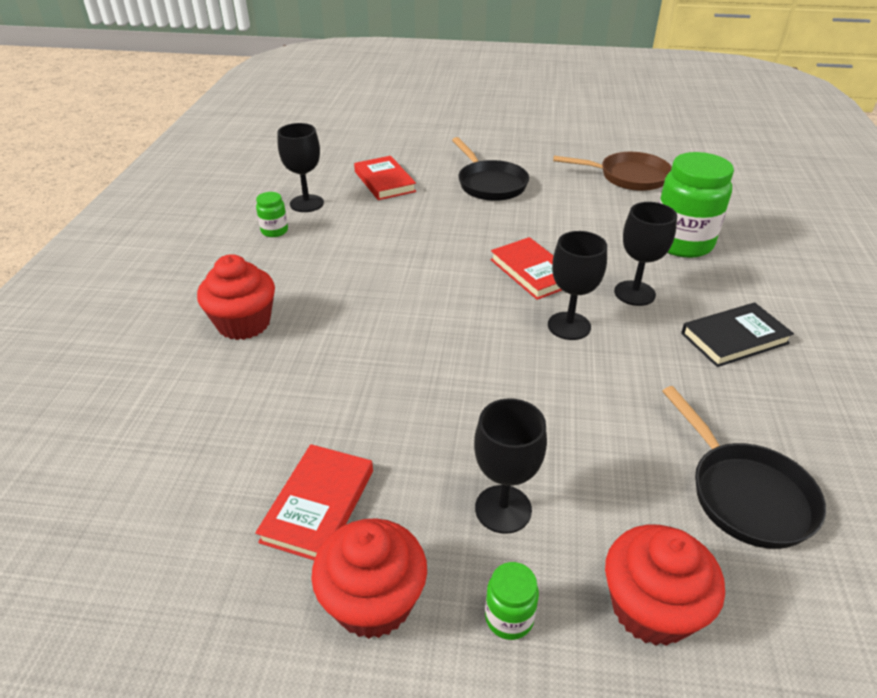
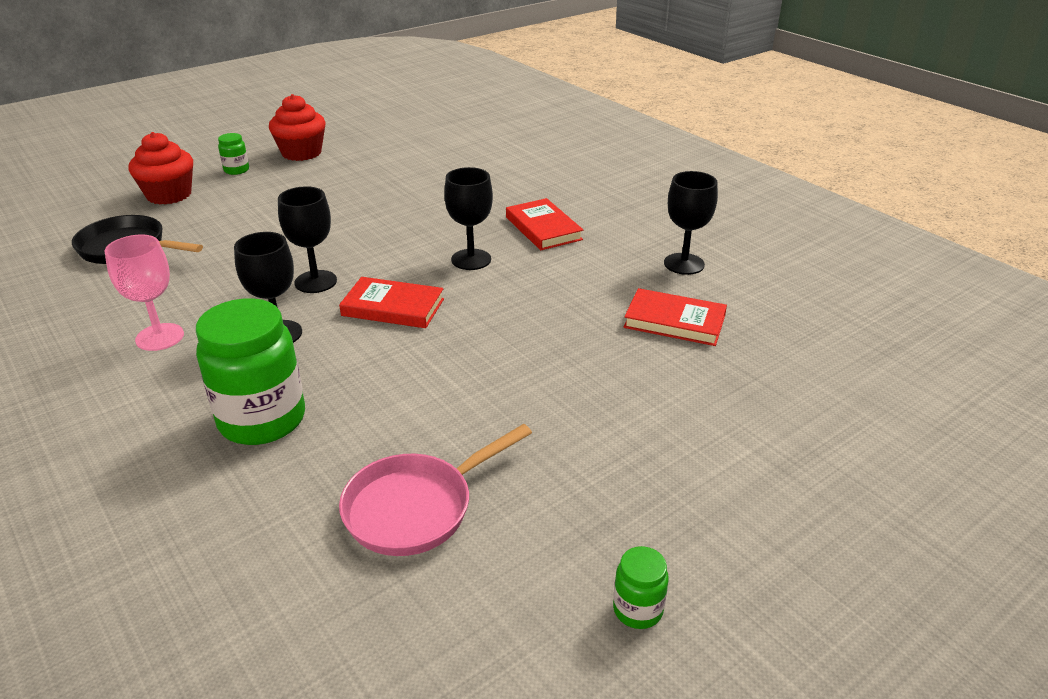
camera: 135 degrees right, 5 degrees down
(244, 323) = (539, 186): red cupcake -> none
(274, 231) = (651, 234): green jar -> green jar (637, 610)
(318, 505) = (365, 159): red book -> red book (543, 228)
(490, 184) = (570, 382): black pan -> none
(503, 509) = (271, 191): black goblet -> black goblet (471, 259)
(628, 177) = (416, 508): brown pan -> pink pan
(734, 338) = (160, 337): black book -> pink goblet

